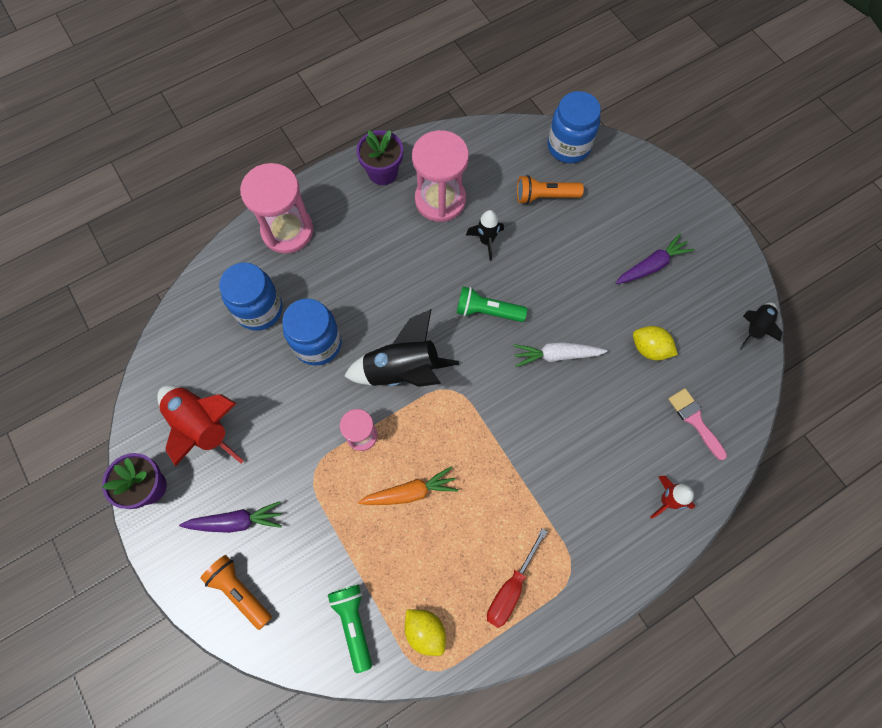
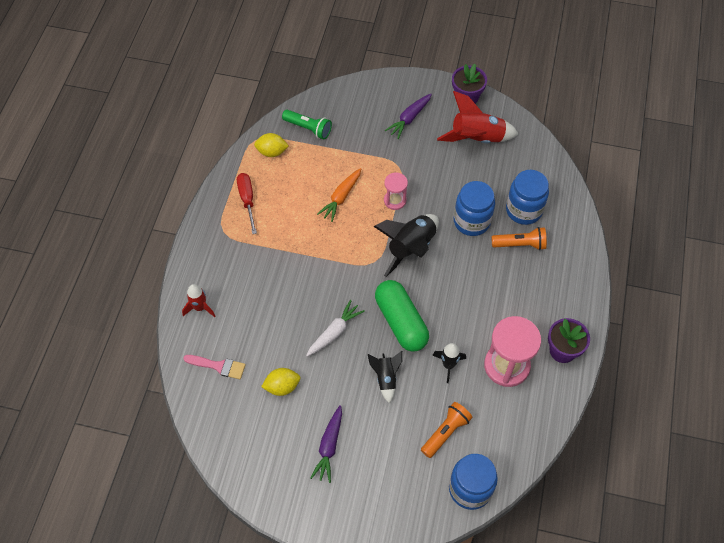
camera: 135 degrees right, 10 degrees down
(240, 591) = (374, 98): orange flashlight -> orange flashlight (520, 244)
(287, 231) = (567, 263): pink hourglass -> none
(487, 311) = (401, 322): green flashlight -> green capsule
(755, 327) = (225, 463): black rocket -> black rocket (386, 378)

